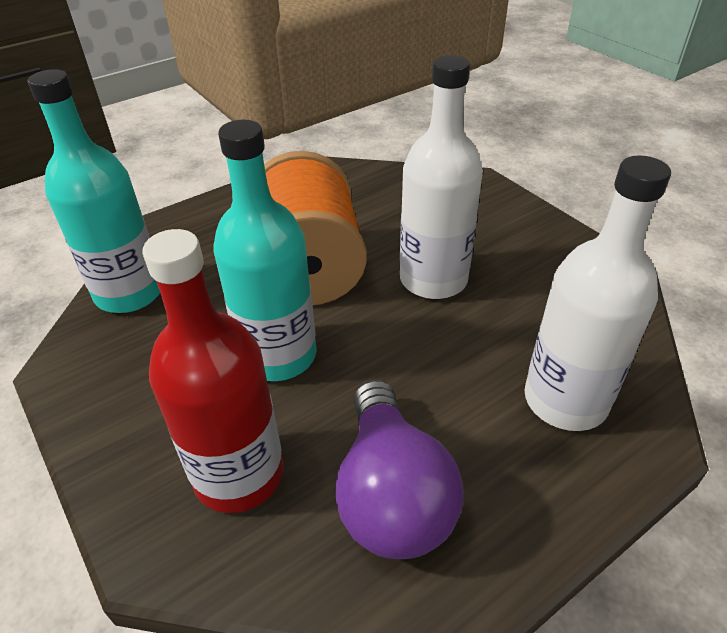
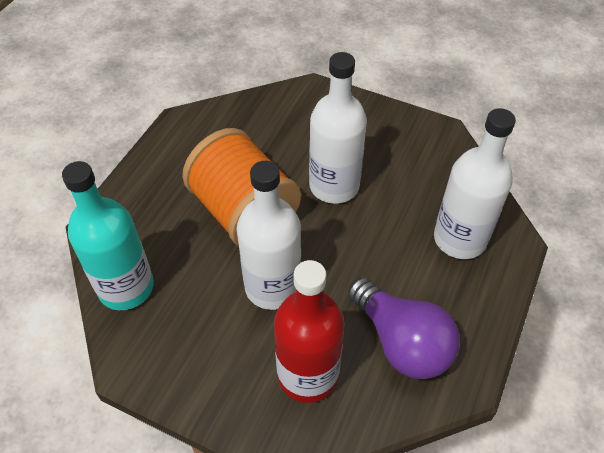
camera: 30 degrees left, 10 degrees up
(278, 355) = (272, 287): turquoise bottle -> white bottle

